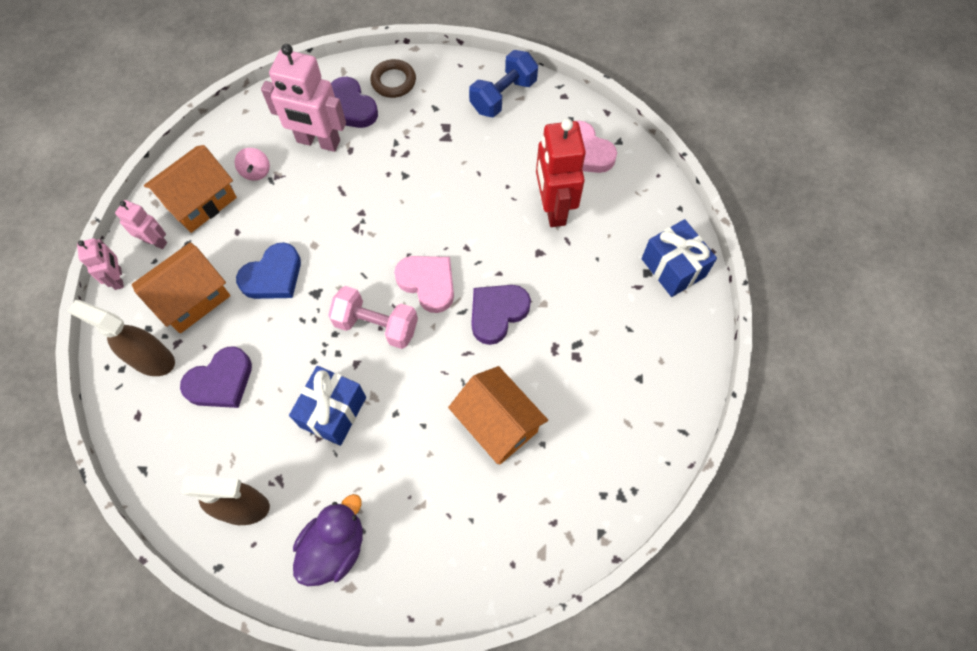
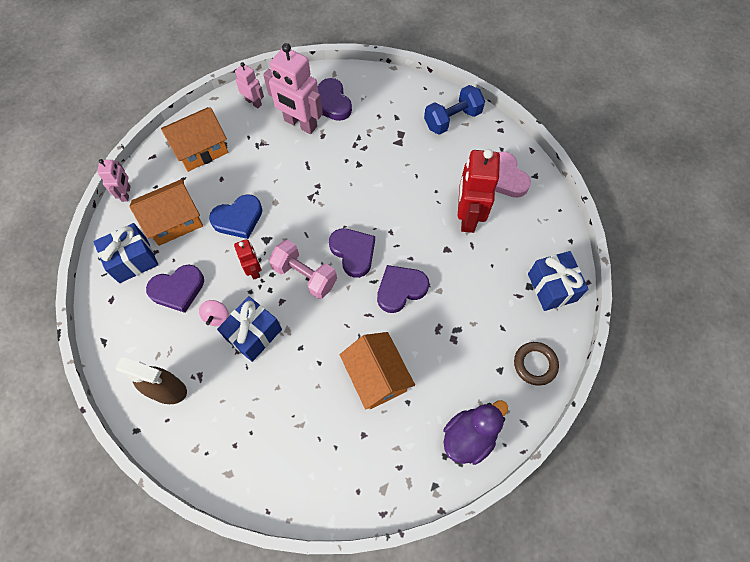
camera: 15 degrees right, 0 degrees up
(152, 359) = (133, 260): brown spray bottle -> blue gift
(155, 241) = (160, 172): pink robot -> pink robot (253, 102)
(256, 172) = (248, 136): pink spinning top -> pink spinning top (217, 317)
(311, 334) = (254, 270): none -> red robot
(334, 547) = (226, 439): purple duck -> purple duck (469, 436)
(393, 81) = (370, 90): brown ring -> brown ring (535, 364)
(428, 283) = (353, 252): pink heart -> purple heart

